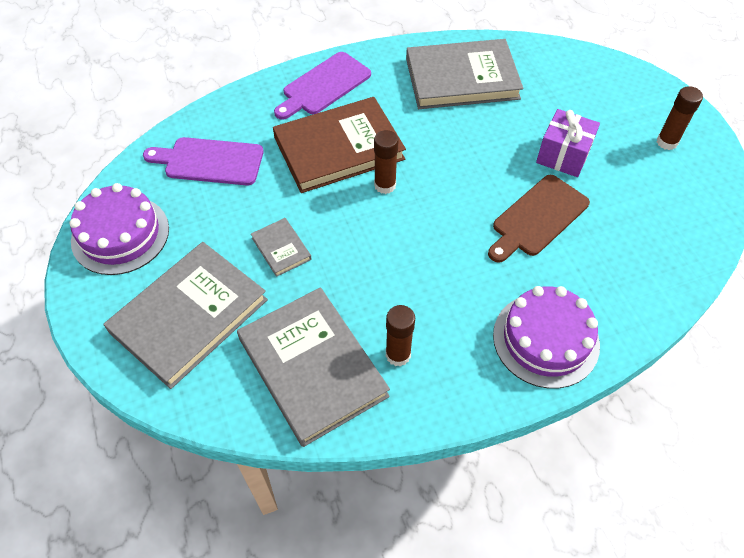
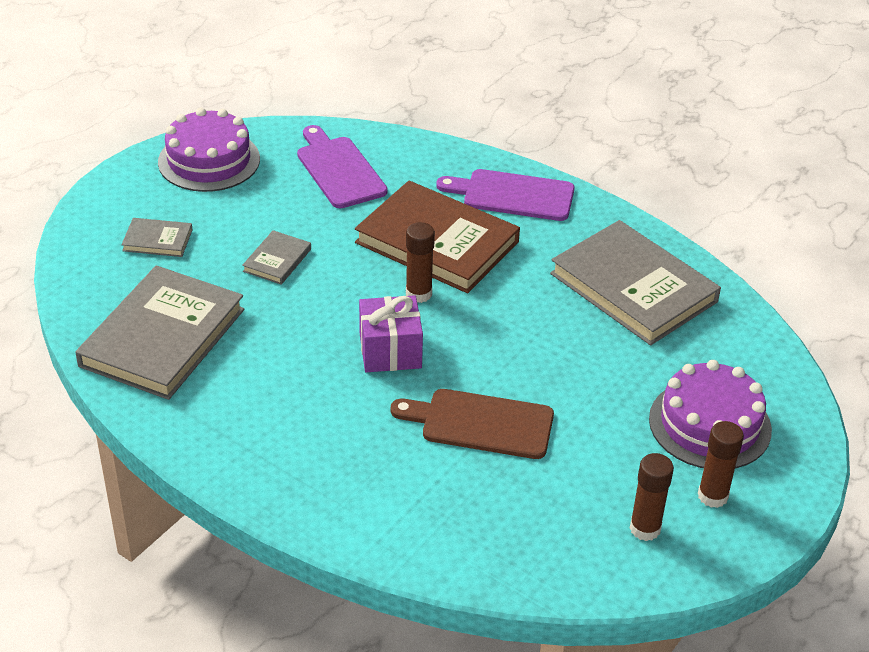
camera: 55 degrees right, 15 degrees down
(189, 316) = (157, 240): grey book -> grey book, size x0.45
(398, 355) = (219, 387): brown glue stick -> brown glue stick (645, 528)
(546, 339) = (321, 487): purple cake -> purple cake (709, 424)
(563, 155) = (596, 412): purple gift -> purple gift (390, 351)

